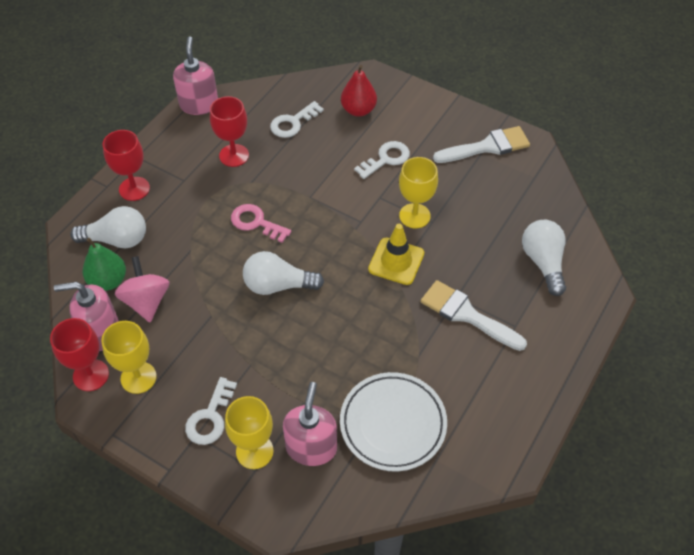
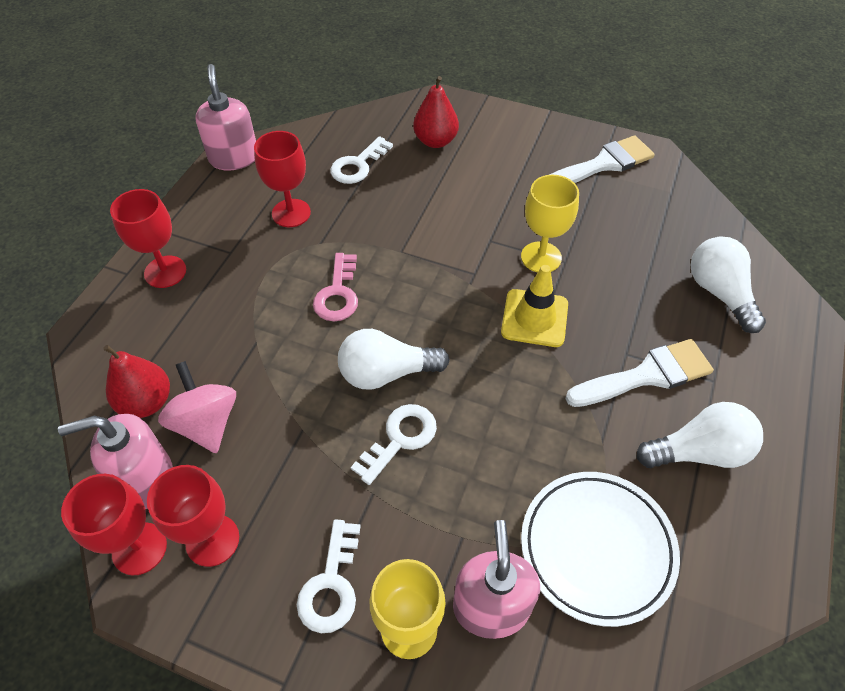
camera: 10 degrees left, 0 degrees up
(108, 281) = (146, 402): green pear -> red pear
(117, 240) = (151, 342): white light bulb -> white light bulb (699, 452)
(138, 377) = (212, 540): yellow goblet -> red goblet
(256, 222) = (338, 294): pink key -> pink key turned 105 degrees counterclockwise
(386, 159) = (485, 193): white key -> white key (400, 439)
(466, 314) = (647, 375): white brush -> white brush turned 135 degrees clockwise

